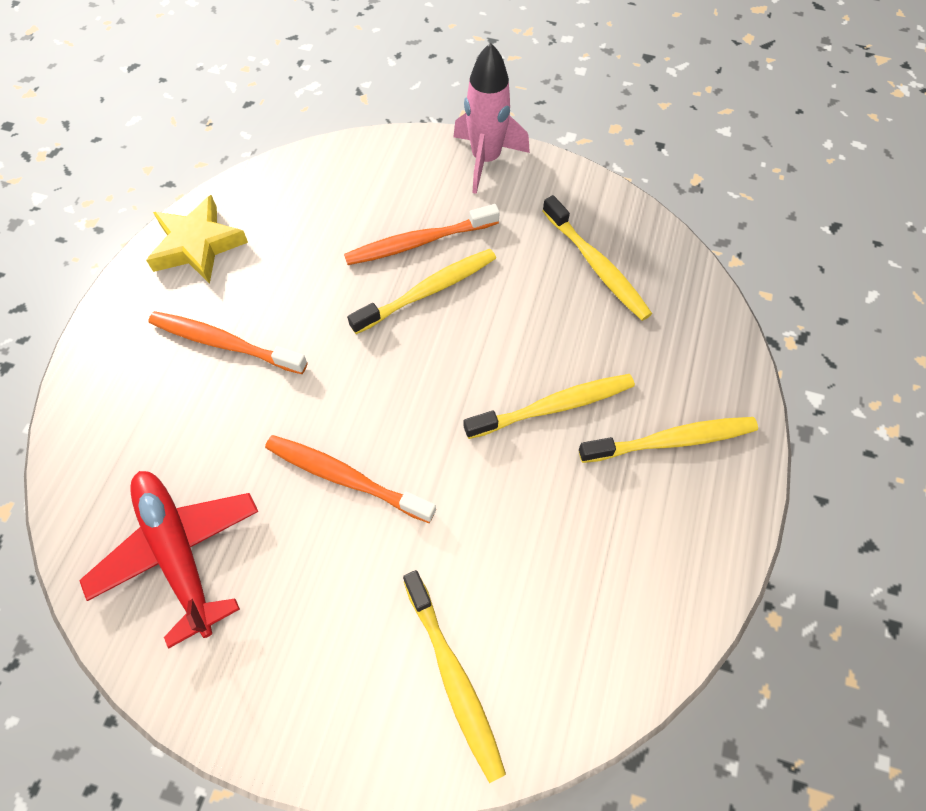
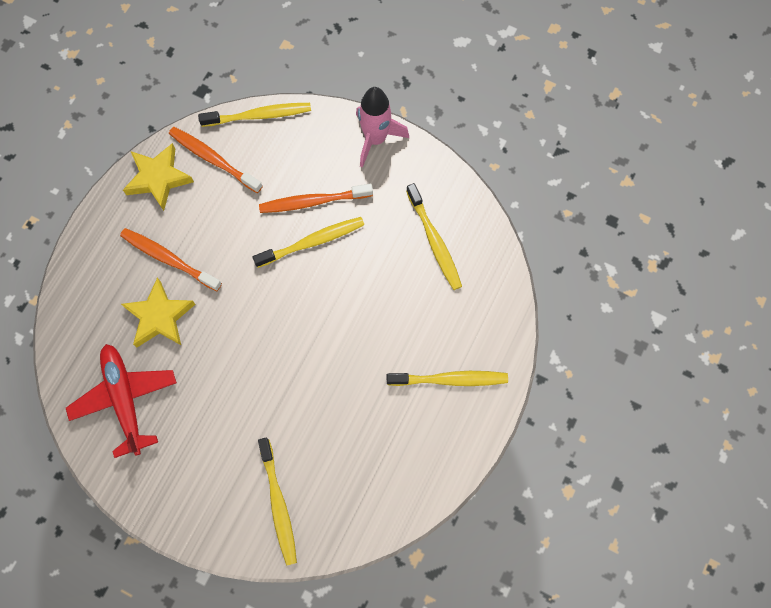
camera: 10 degrees right, 10 degrees up
(220, 423) = (159, 317): none -> yellow star
(345, 478) = (234, 368): orange toothbrush -> orange toothbrush (213, 159)
(554, 406) = (379, 342): yellow toothbrush -> yellow toothbrush (259, 115)

